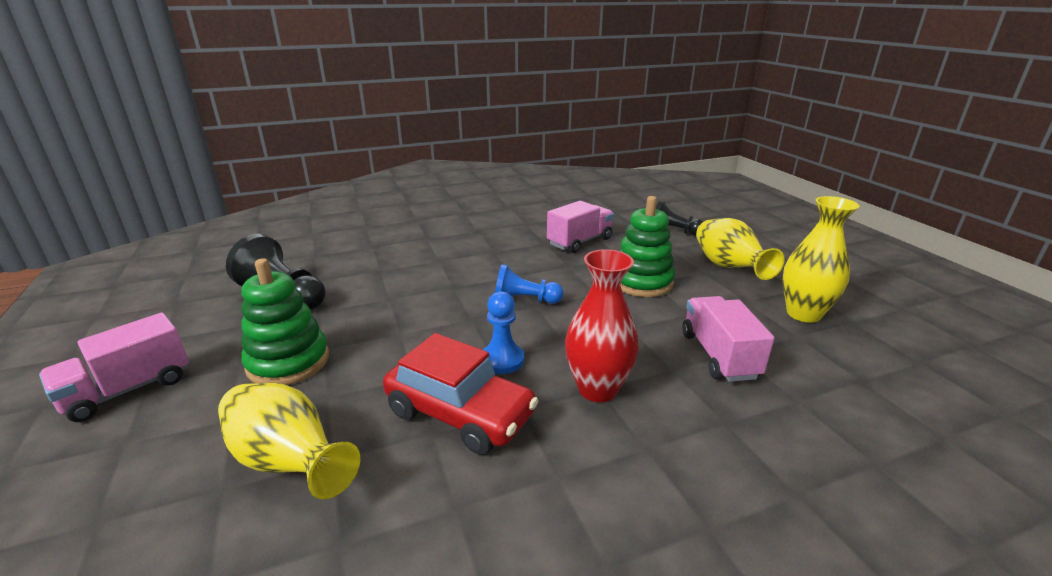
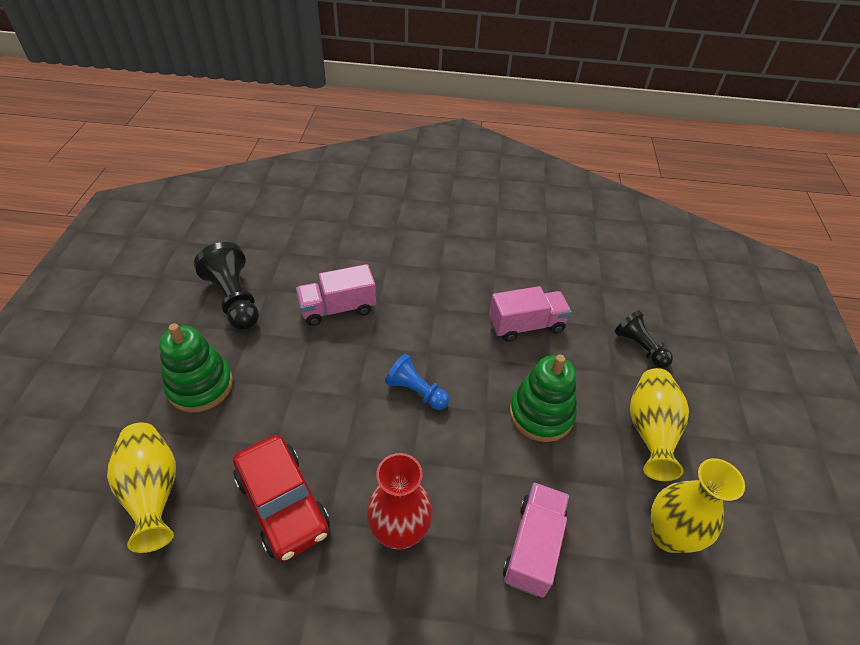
camera: 25 degrees right, 20 degrees up
(128, 390) = (94, 367): pink truck -> pink truck (338, 308)
(502, 360) = (349, 460): blue pawn -> none

